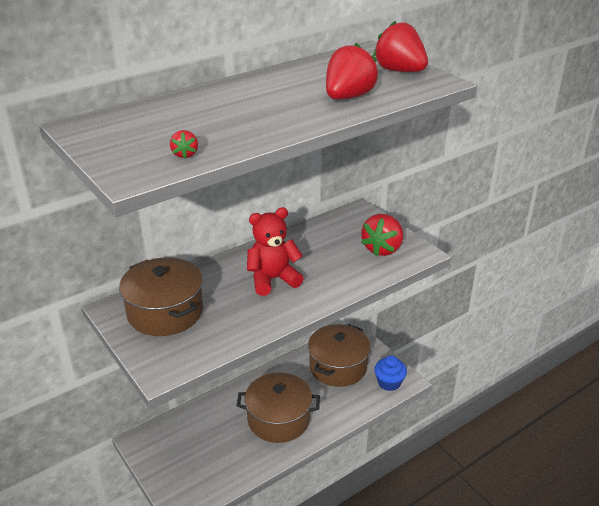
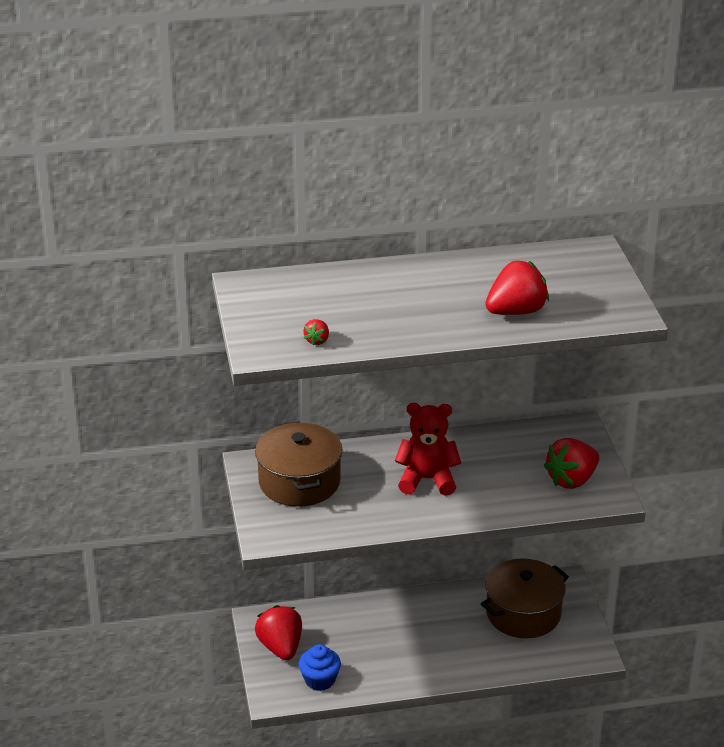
camera: 25 degrees right, 0 degrees up
(278, 419) = (419, 647): brown pot -> none
(389, 382) = (573, 651): blue cupcake -> blue cupcake (320, 680)
(399, 71) = (601, 289): red strawberry -> red strawberry (280, 647)

